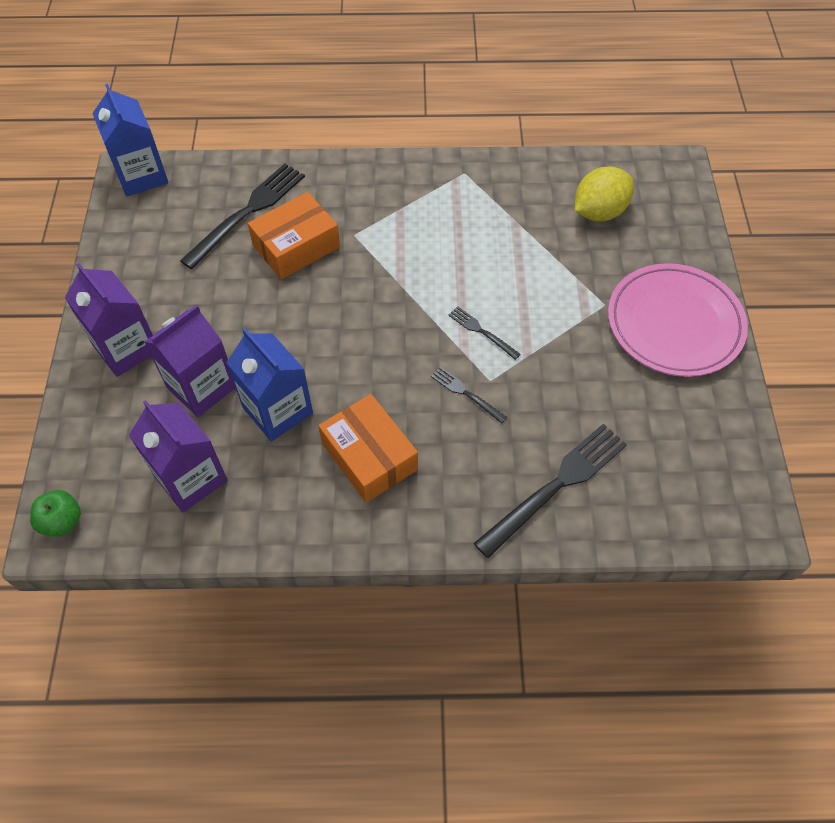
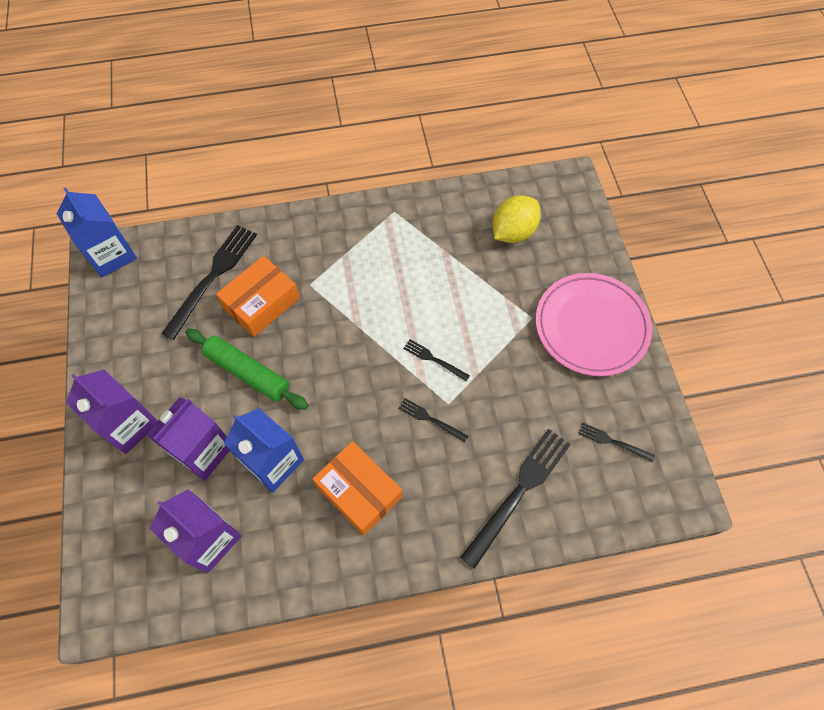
camera: 10 degrees left, 5 degrees up
(62, 521) = (103, 600): green apple -> none
(267, 314) = (248, 372): none -> green rolling pin
(678, 450) = (613, 442): none -> black fork

